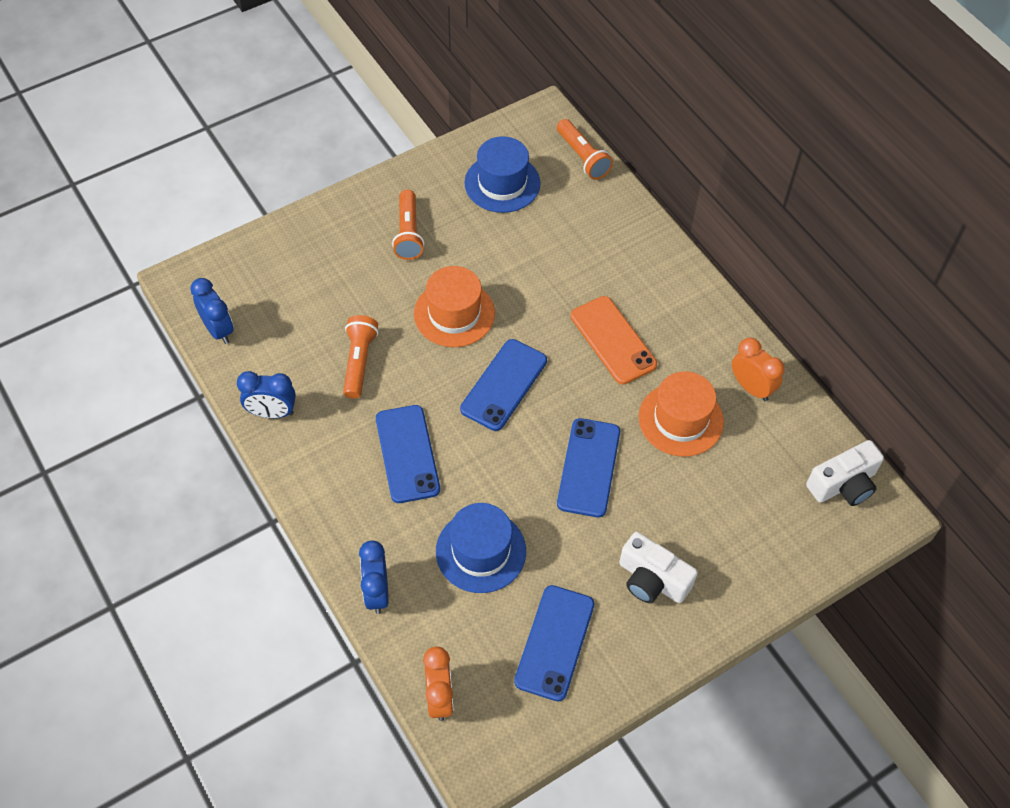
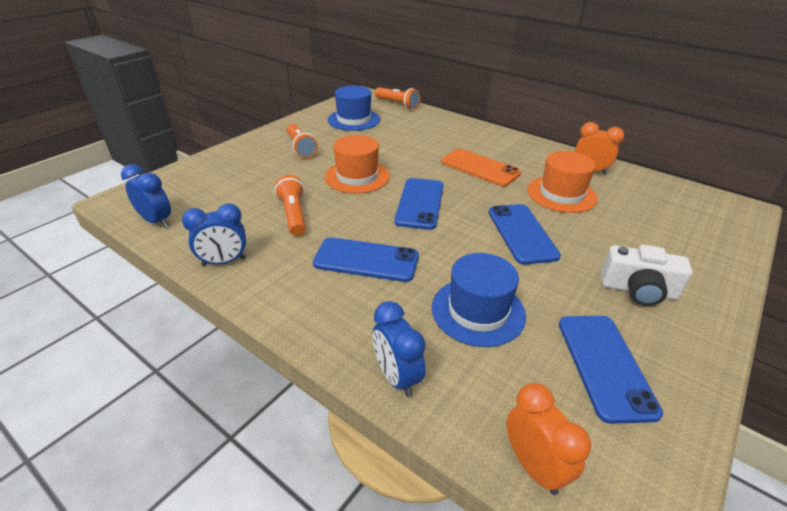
camera: 20 degrees left, 20 degrees down
(407, 454) = (366, 260): blue phone -> blue phone turned 45 degrees counterclockwise
(843, 484) = (700, 201): white camera -> none

